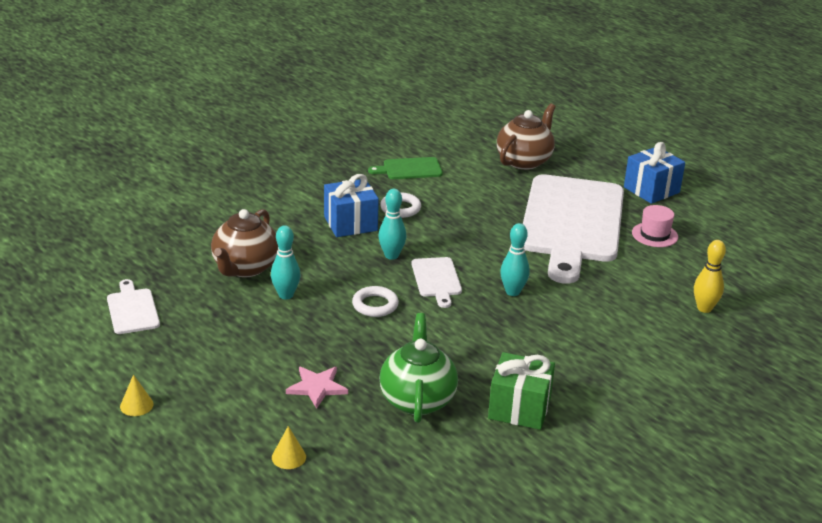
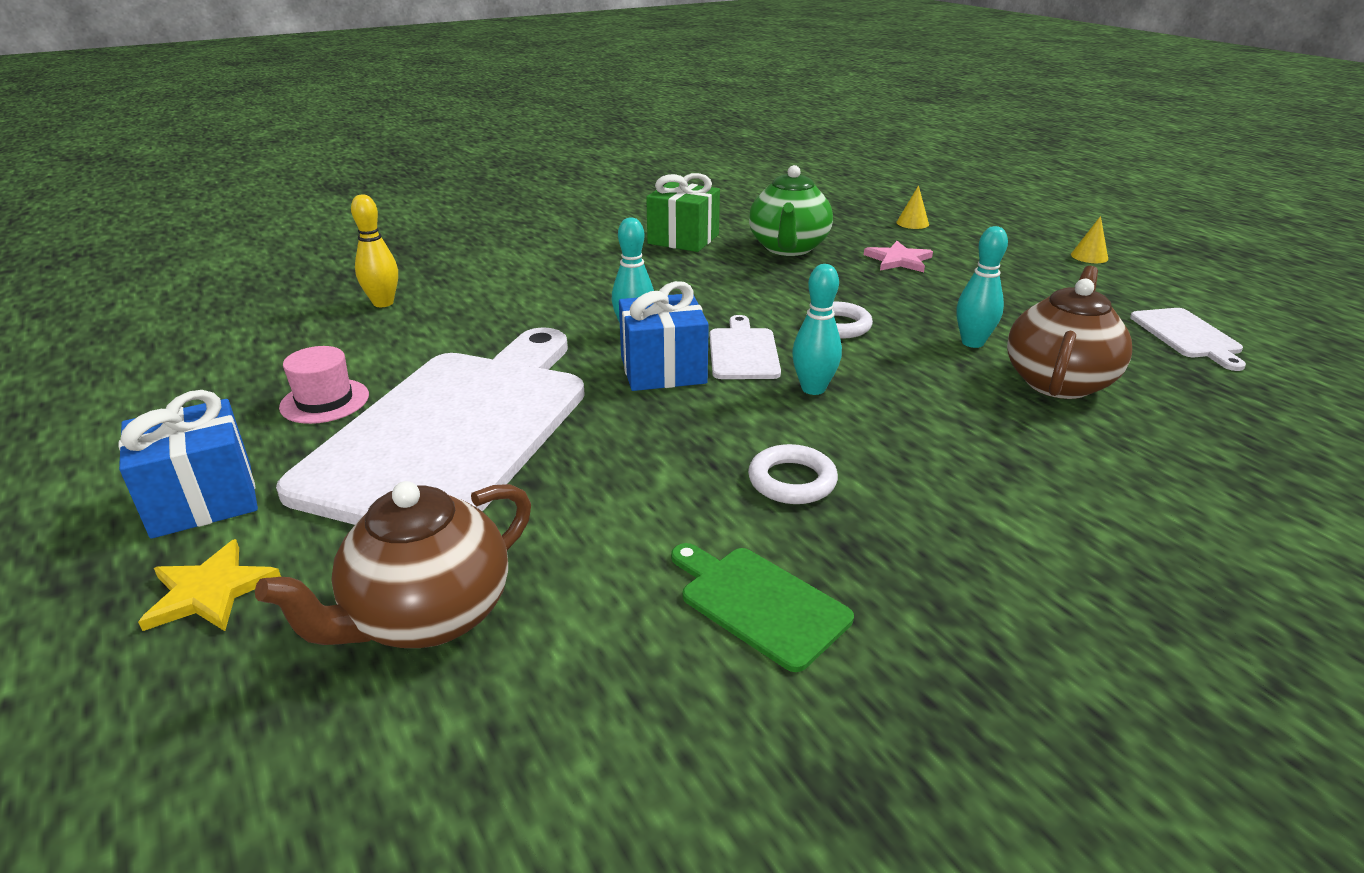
camera: 170 degrees left, 0 degrees up
(350, 223) = (895, 451): blue gift -> blue gift (663, 370)
(409, 169) = (759, 603): green cutting board -> green cutting board turned 135 degrees counterclockwise
(607, 164) = (210, 591): none -> yellow star

